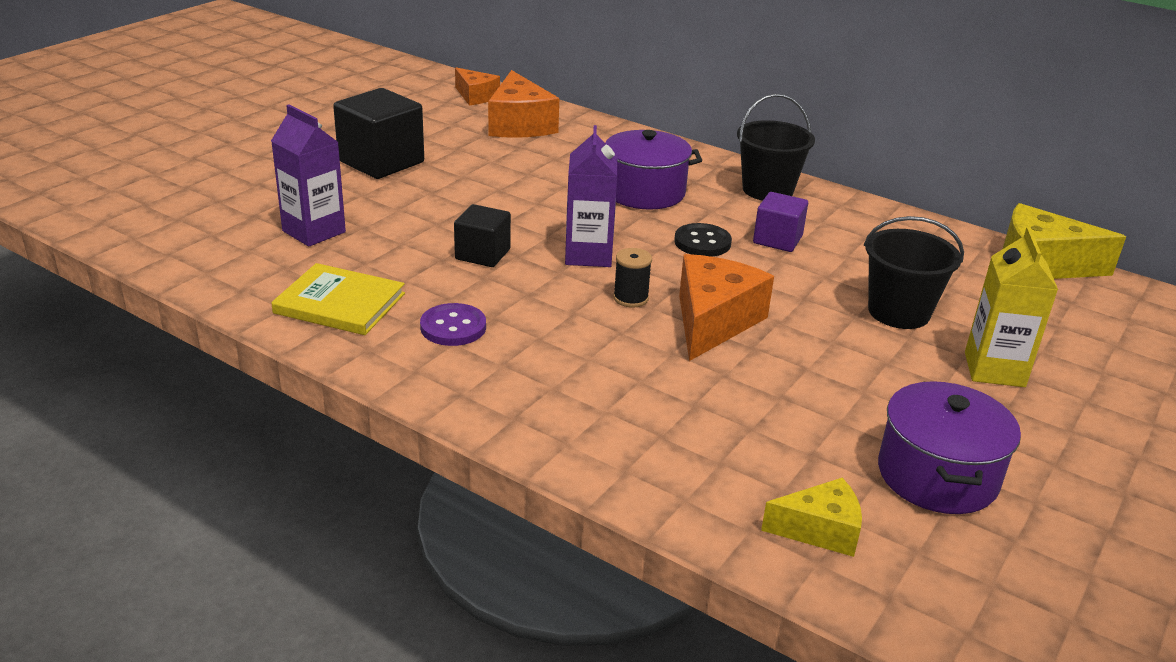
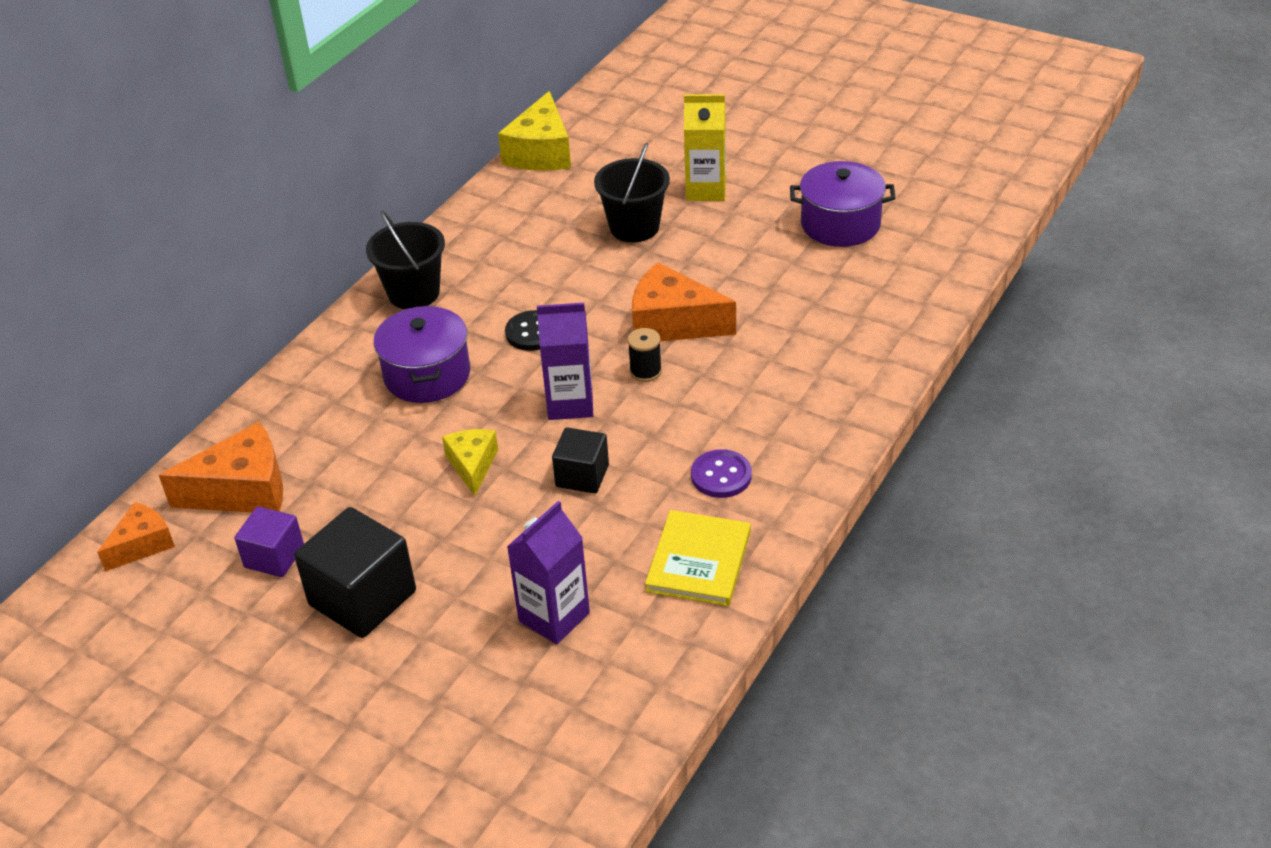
camera: 90 degrees left, 10 degrees up
(777, 240) = (519, 288): purple cube -> purple cube (274, 557)
(819, 530) = (914, 274): yellow cheese -> yellow cheese (472, 465)

